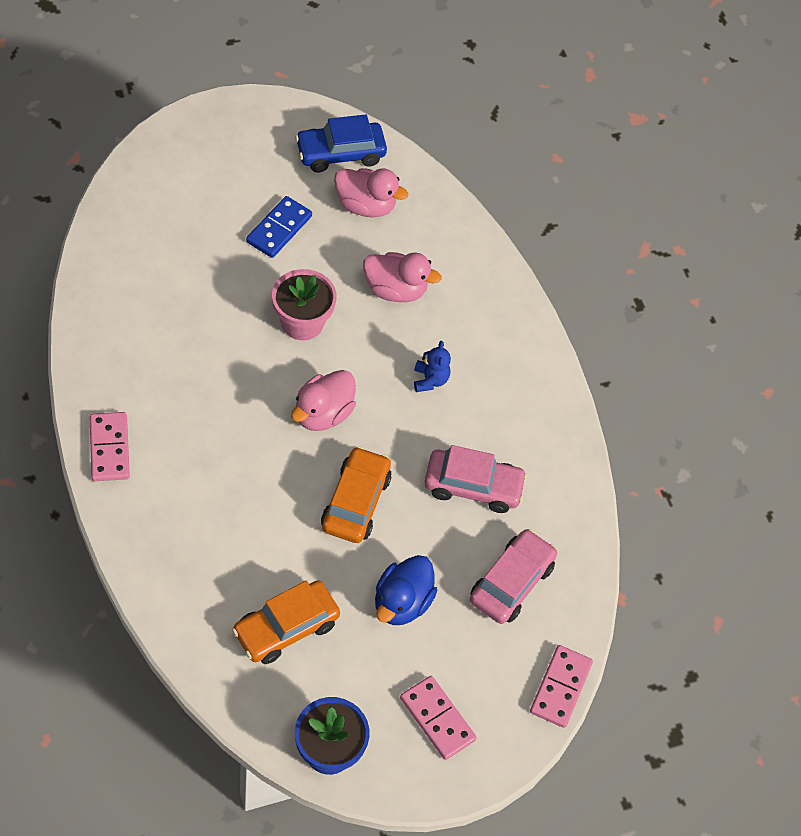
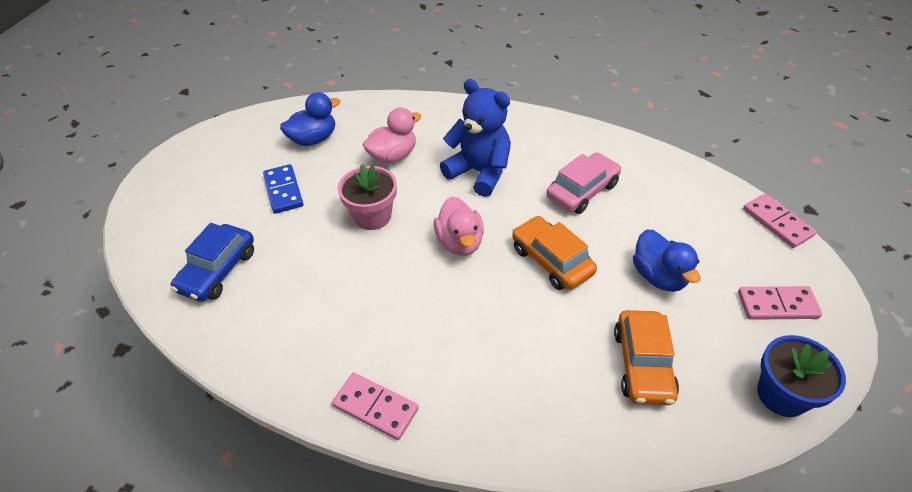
camera: 45 degrees left, 10 degrees down
(340, 153) = (261, 132): blue car -> blue car (218, 270)
(365, 206) = (313, 139): pink duck -> blue duck
(430, 380) = (479, 172): blue teddy bear -> blue teddy bear, size x2.14
(511, 582) = (675, 208): pink car -> none

